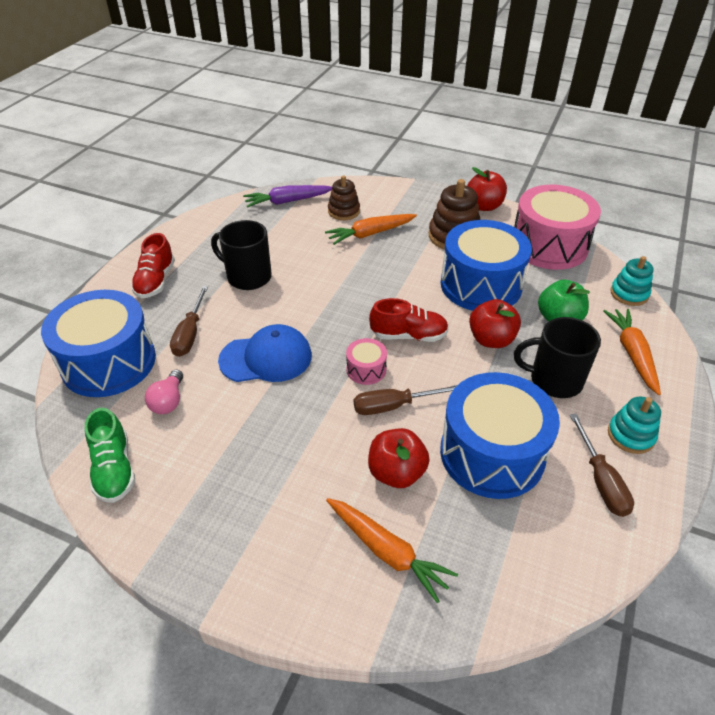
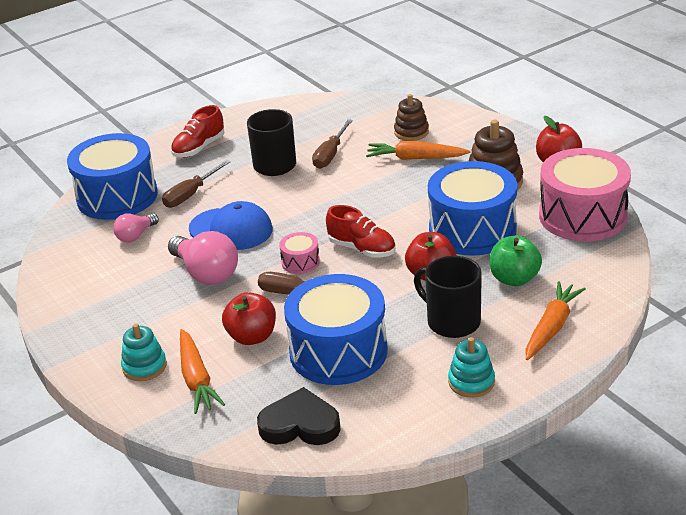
camera: 35 degrees right, 10 degrees down
(114, 469) = (66, 266): green shoe -> none
(283, 417) = (206, 273): none -> pink light bulb
(287, 201) = (368, 110): purple carrot -> none
(539, 557) = (300, 424): none -> black heart
(601, 480) = (406, 400): brown screwdriver -> brown screwdriver (330, 154)
(629, 294) = (614, 280): turquoise stacking toy -> turquoise stacking toy (144, 366)

